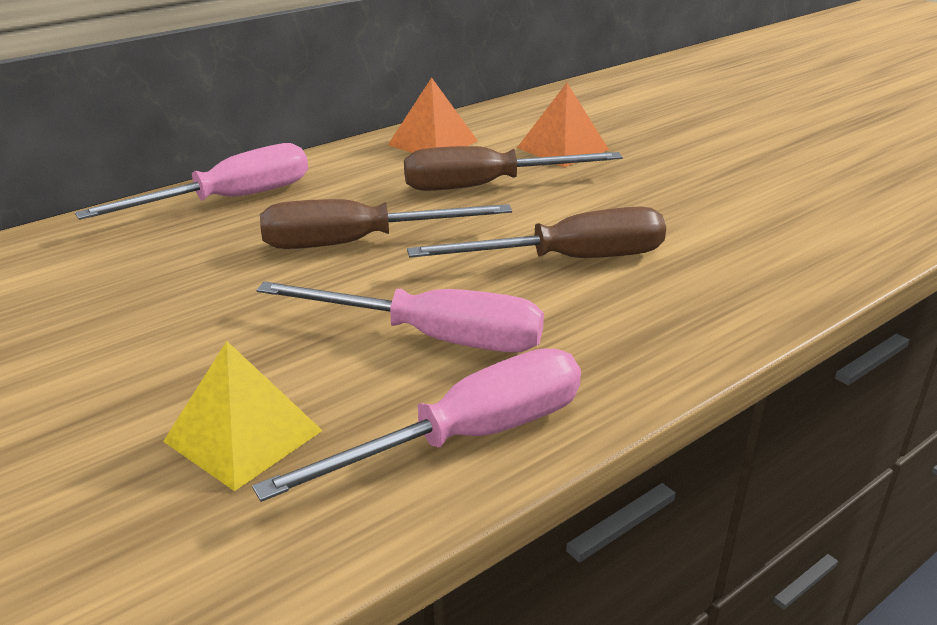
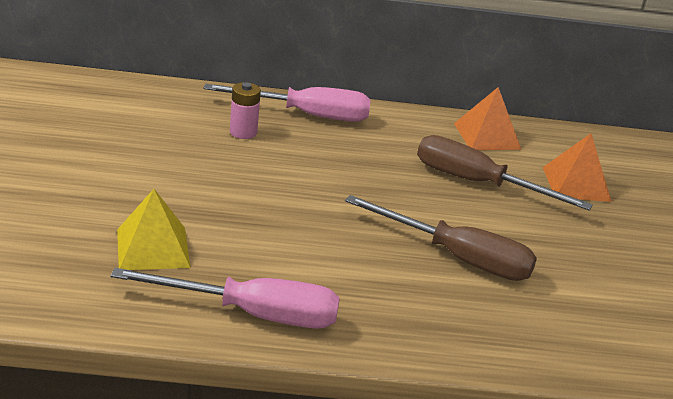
camera: 35 degrees right, 0 degrees up
(179, 249) = (243, 132): none -> pink battery
(357, 243) = (343, 178): brown screwdriver -> none
(433, 337) = (308, 255): pink screwdriver -> none

